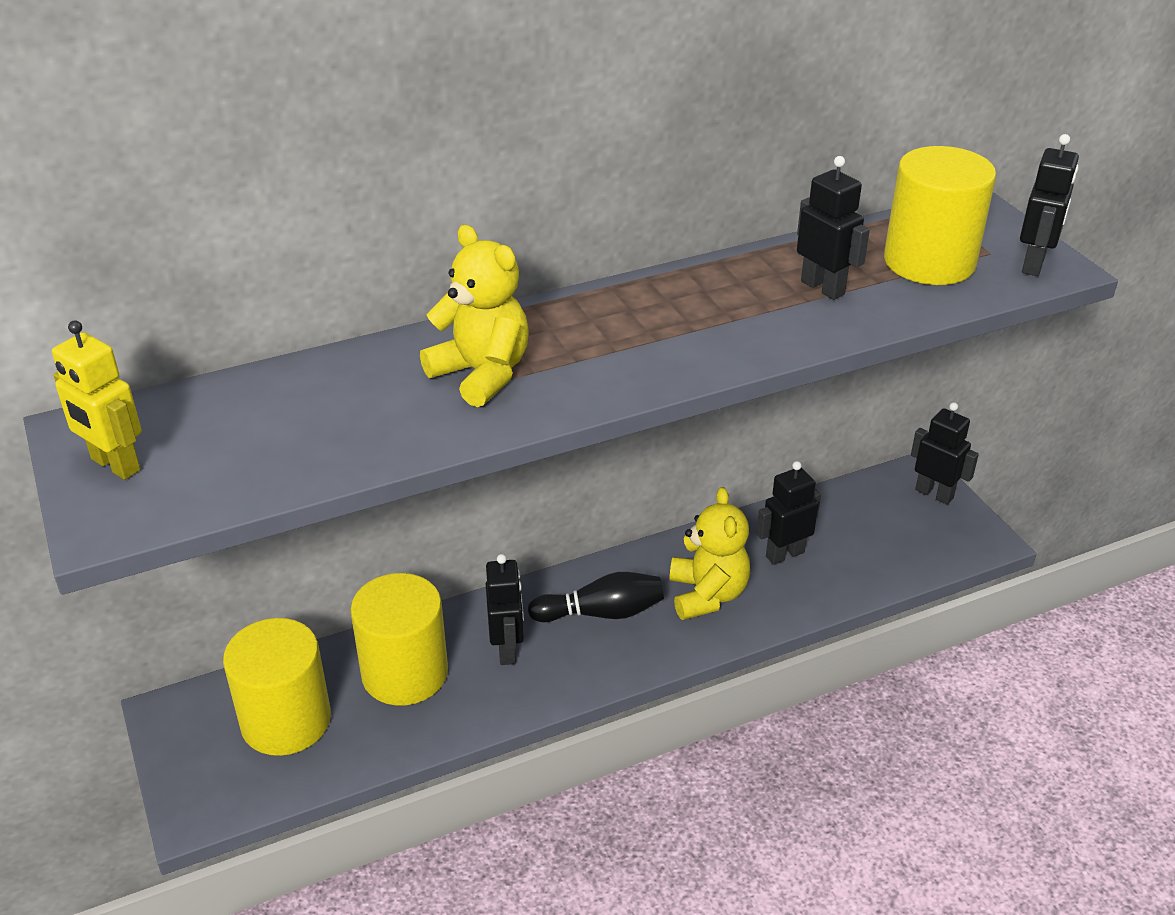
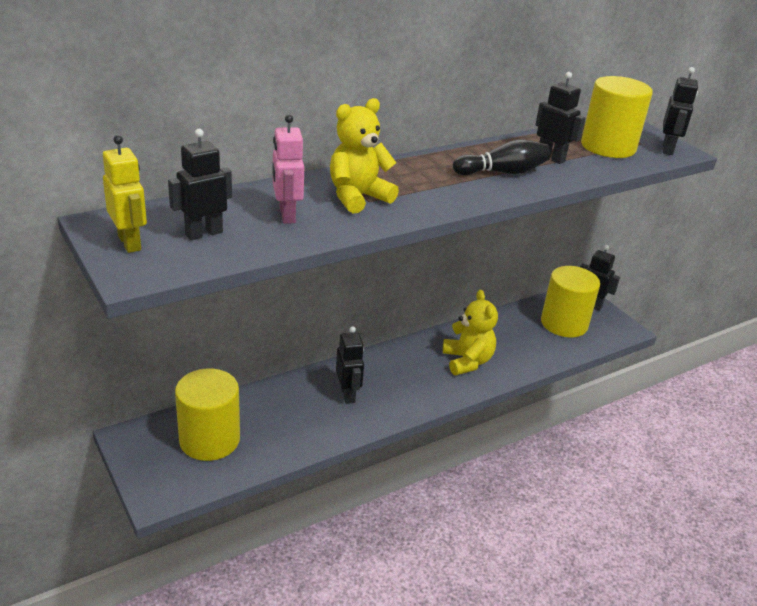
camera: 10 degrees left, 5 degrees down
(115, 465) = (130, 243): yellow robot -> yellow robot turned 150 degrees counterclockwise
(361, 411) = (286, 215): none -> pink robot
(405, 673) = (284, 410): yellow cylinder -> yellow cylinder (564, 323)
(482, 374) = (358, 197): yellow teddy bear -> yellow teddy bear turned 75 degrees counterclockwise
(601, 613) = (403, 372): black bowling pin -> black bowling pin (502, 172)
(784, 554) = (509, 338): black robot -> black robot (204, 233)

